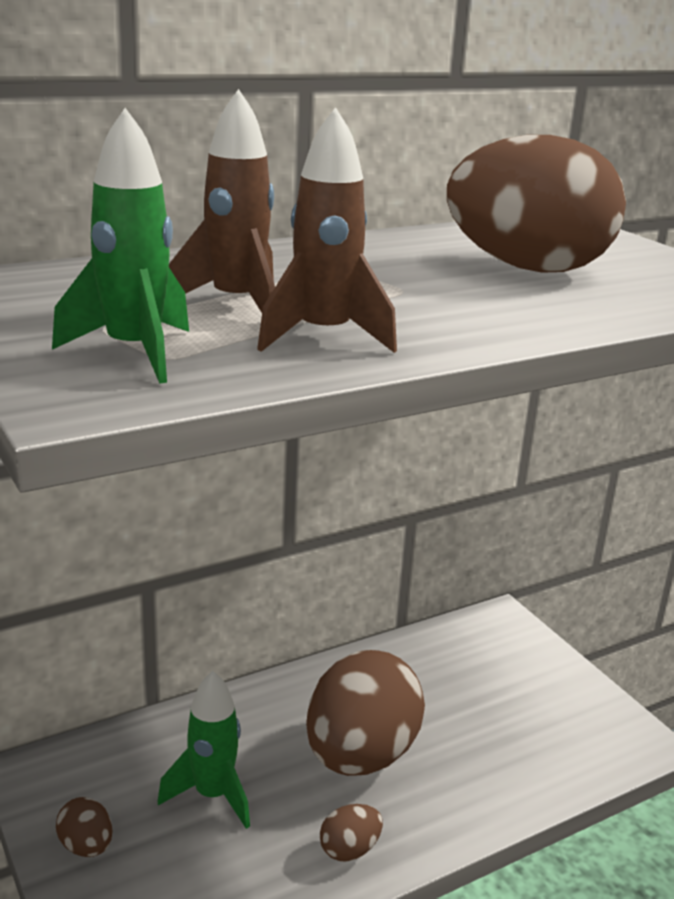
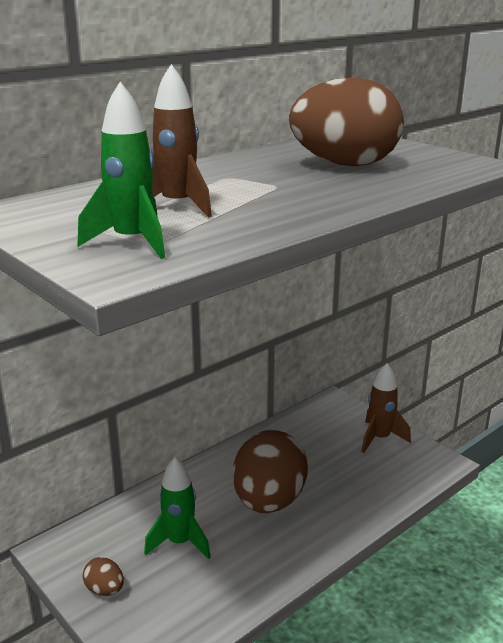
camera: 10 degrees left, 0 degrees up
(324, 337) = (245, 219): brown rocket -> brown rocket (379, 438)
(349, 849) = (279, 559): brown egg -> none

